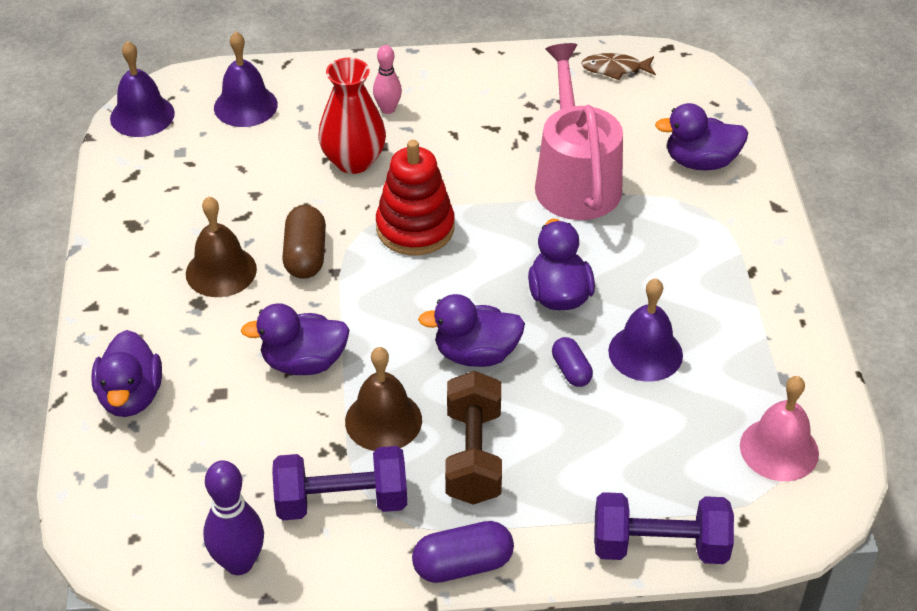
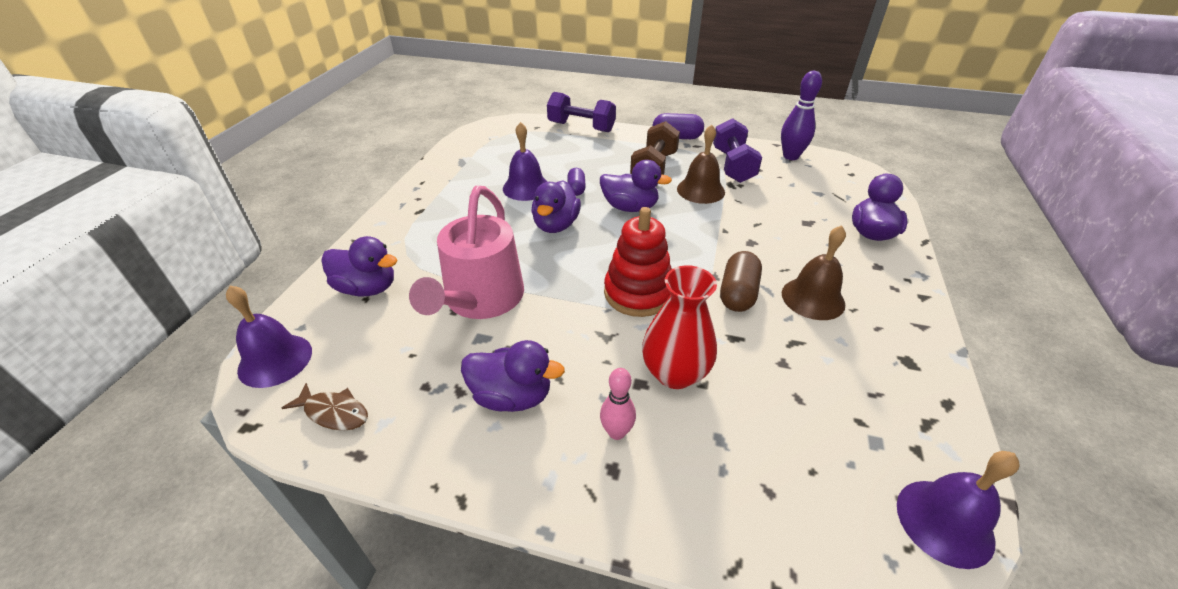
camera: 160 degrees left, 5 degrees down
(245, 106) = (796, 494): purple bell -> purple bell (275, 360)
(304, 362) = (747, 226): purple duck -> purple duck (512, 396)
(342, 501) = (733, 166): purple dumbbell -> purple dumbbell turned 75 degrees clockwise
(779, 449) = (495, 142): pink bell -> none

